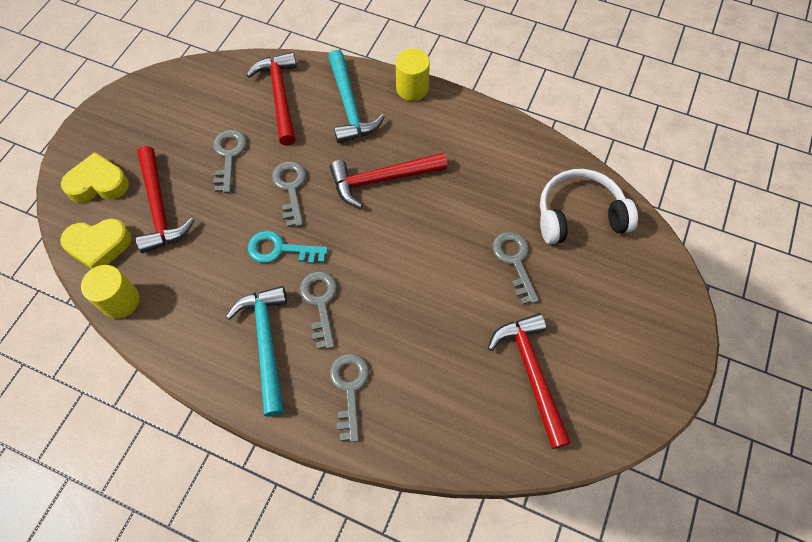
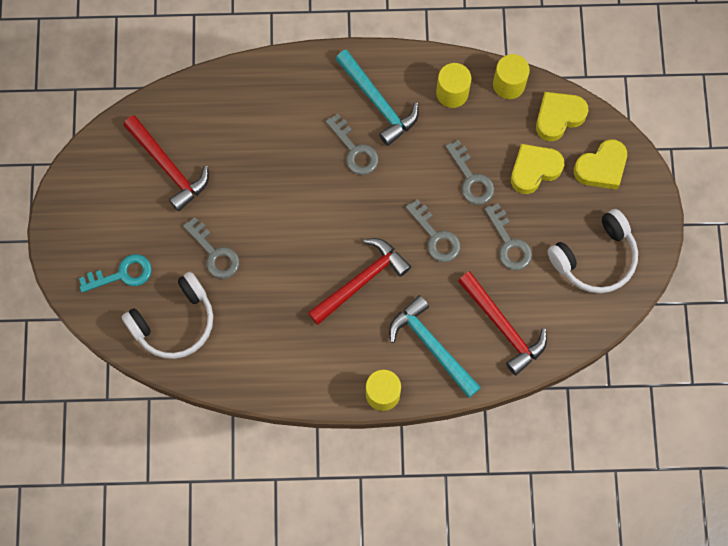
camera: 155 degrees right, 10 degrees up
(160, 208) = (534, 170): red hammer -> yellow heart
(164, 115) = (595, 258): none -> white headphones
(183, 318) = (452, 93): none -> yellow cylinder
(280, 249) = (411, 179): turquoise key -> turquoise key (122, 274)
(349, 389) = (298, 98): grey key -> grey key (471, 178)

